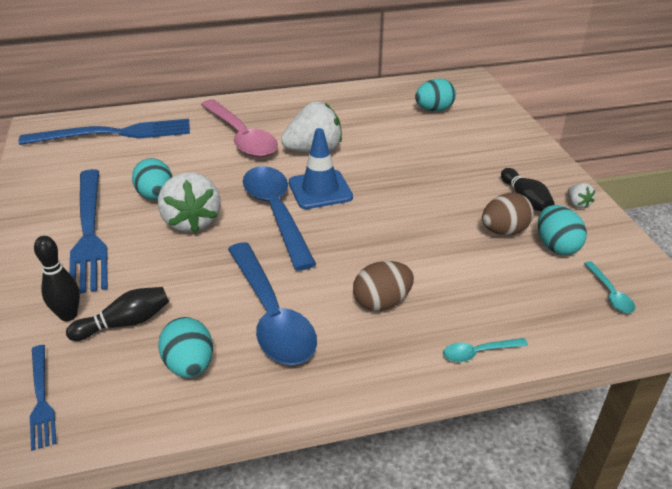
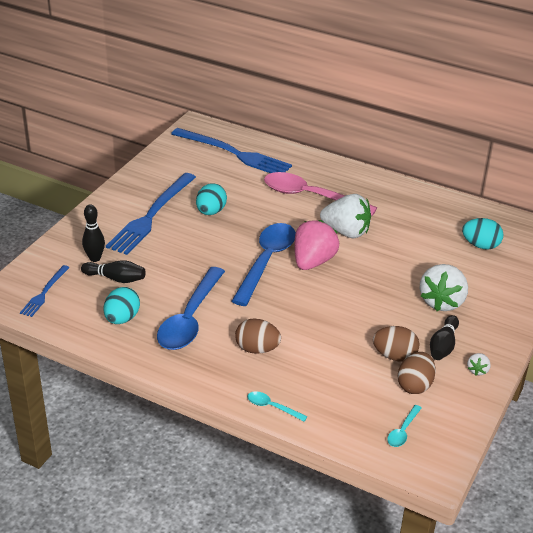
camera: 40 degrees right, 0 degrees up
(192, 222) = (212, 240): white strawberry -> white strawberry (442, 302)
(241, 137) = (310, 196): pink spoon -> pink spoon turned 105 degrees clockwise
(320, 190) = (313, 261): blue traffic cone -> pink strawberry
(556, 246) = (415, 385): turquoise egg -> brown egg

